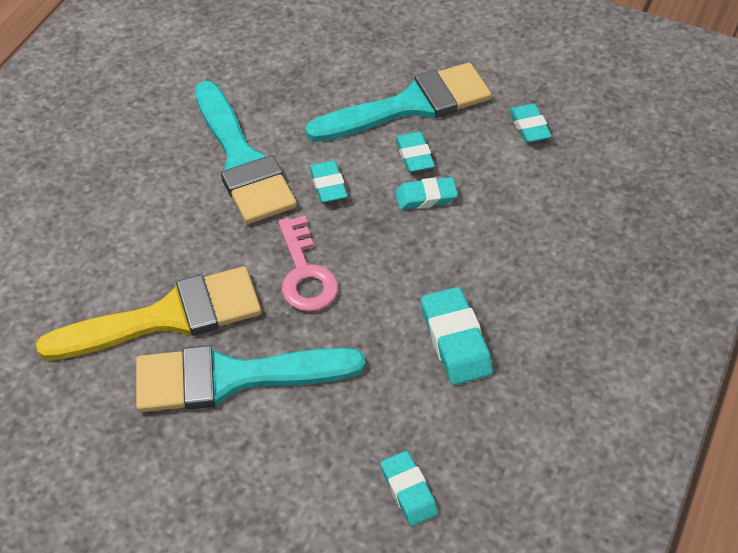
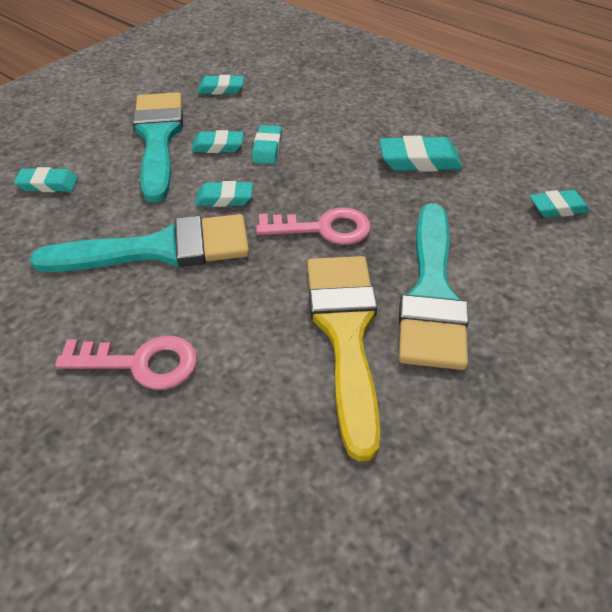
camera: 75 degrees left, 5 degrees down
(110, 190) = (140, 363): none -> pink key
(308, 55) = (48, 184): none -> turquoise eraser

